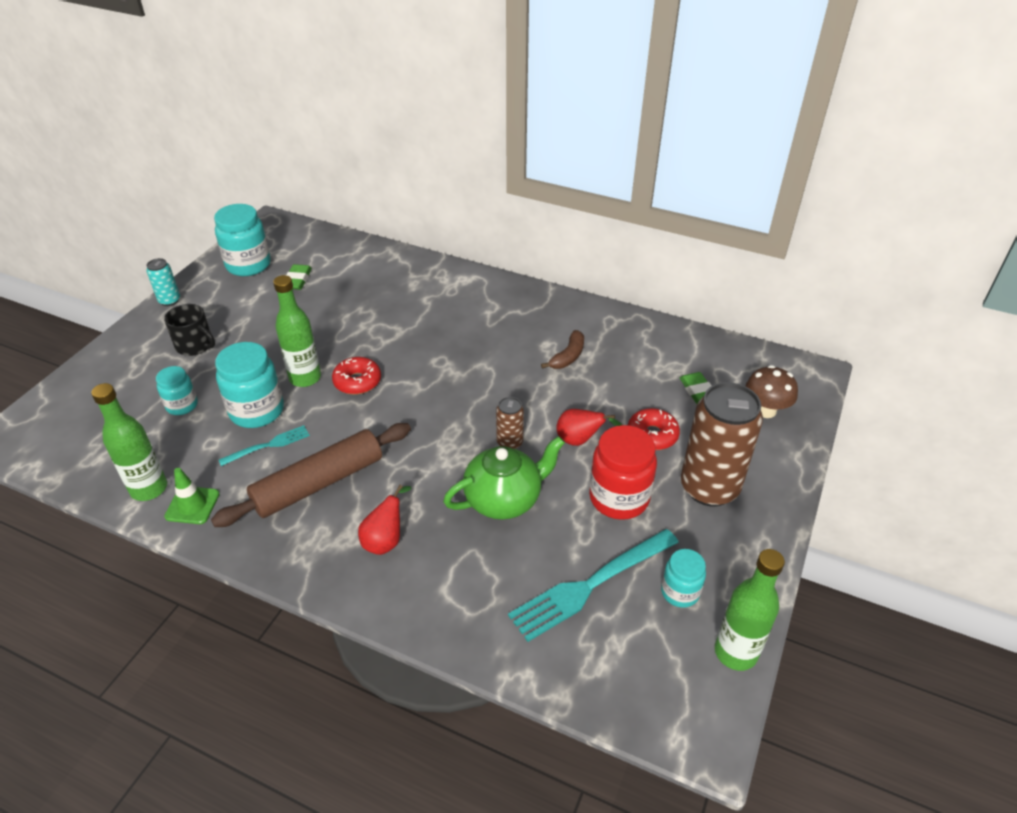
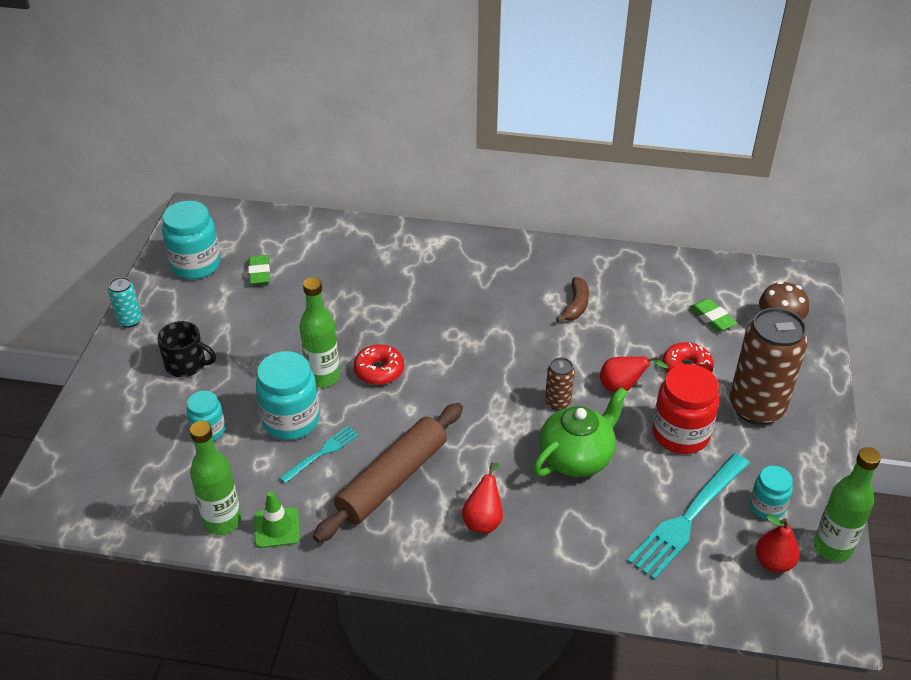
camera: 15 degrees left, 0 degrees up
(663, 653) = (773, 562): none -> red pear

